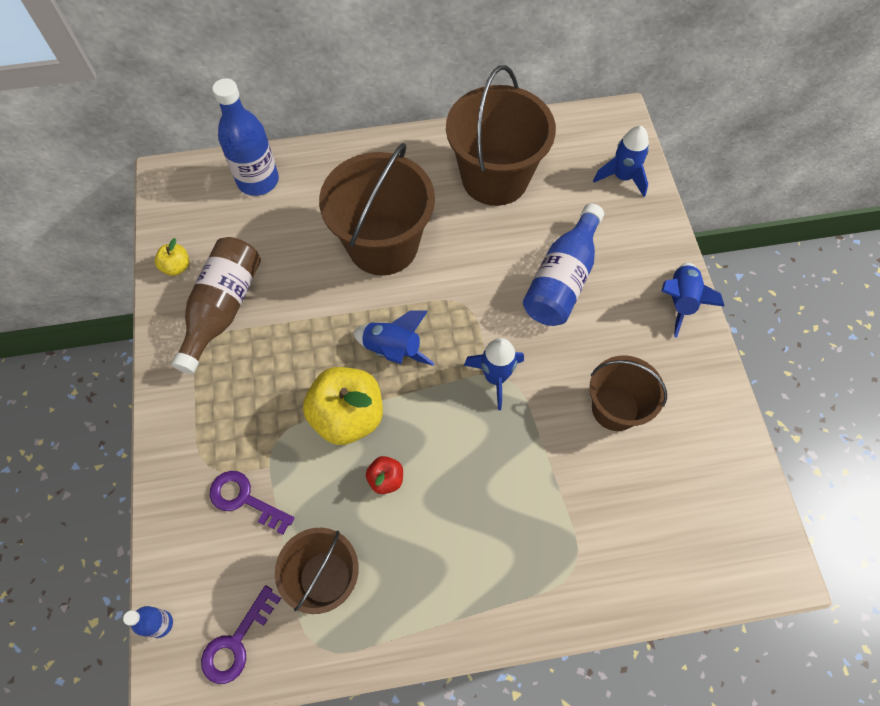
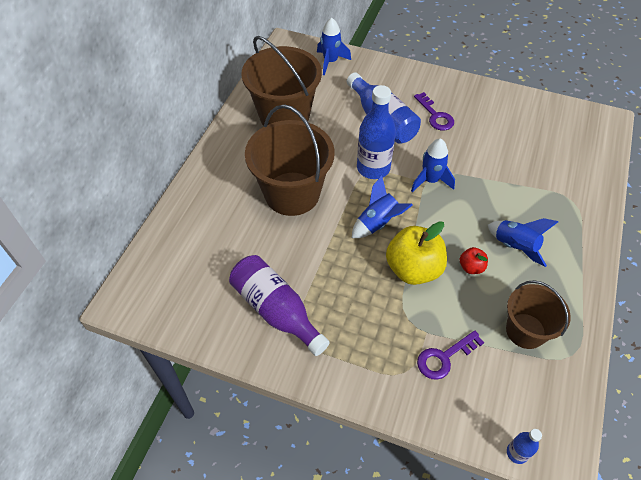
camera: 60 degrees left, 10 degrees down
(177, 267) = (215, 328): yellow apple -> none
(223, 308) = (276, 310): brown bottle -> purple bottle
(236, 642) = (550, 405): purple key -> purple key (435, 116)
(258, 180) = (177, 243): blue bottle -> blue bottle (373, 168)
(615, 408) = (482, 137): brown bucket -> none
(680, 302) = (431, 79): blue rocket -> blue rocket (515, 247)

